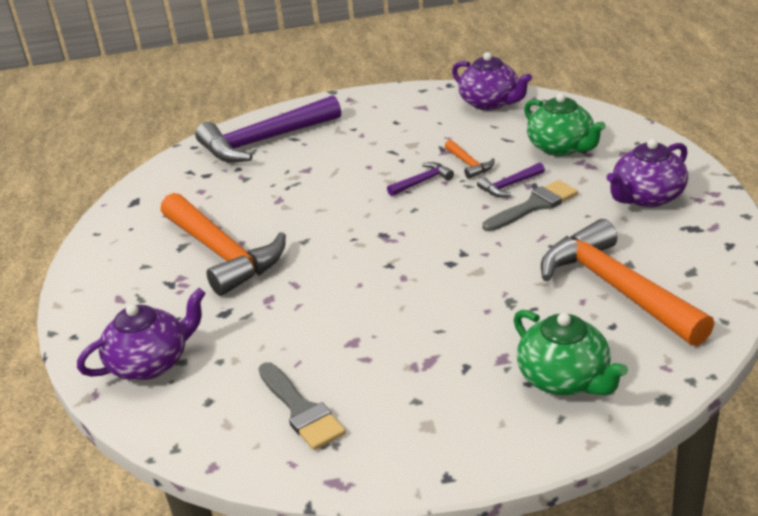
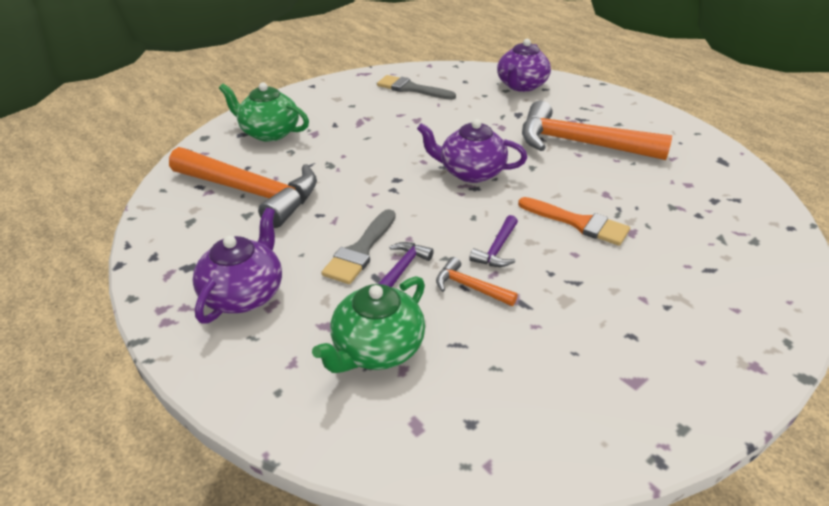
camera: 145 degrees right, 5 degrees up
(263, 141) = (734, 255): purple hammer -> none
(335, 184) = (578, 223): none -> orange brush
(490, 103) = (545, 425): purple teapot -> purple teapot (470, 172)
(561, 147) = (377, 349): green teapot -> green teapot turned 75 degrees counterclockwise

